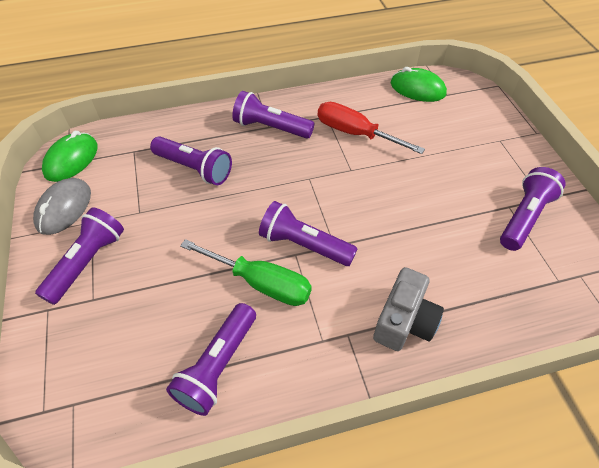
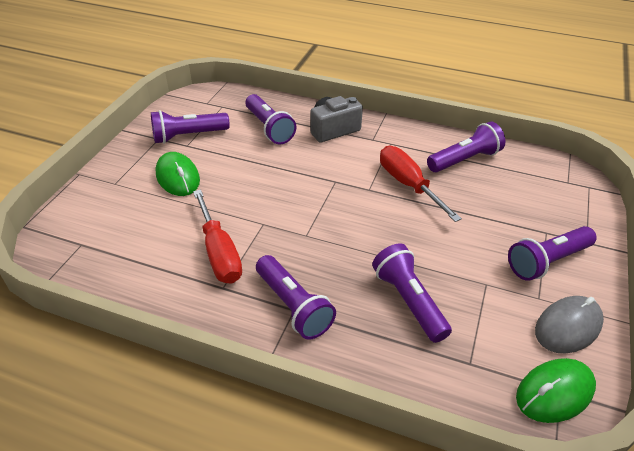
camera: 145 degrees left, 10 degrees down
(260, 282) = (408, 185): green screwdriver -> red screwdriver
(304, 245) = (357, 191): purple flashlight -> purple flashlight (269, 128)
(417, 89) = (96, 266): green mouse -> green mouse (178, 177)

